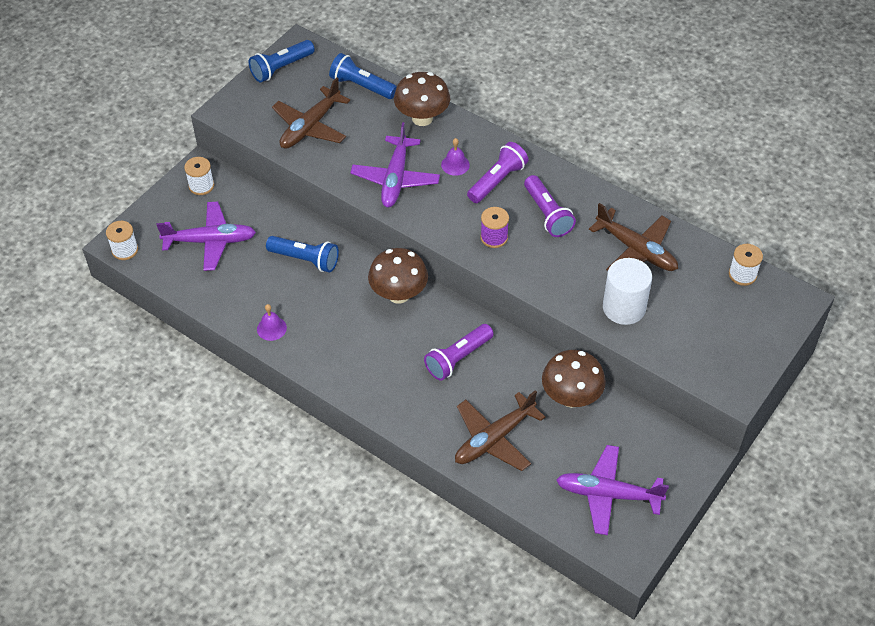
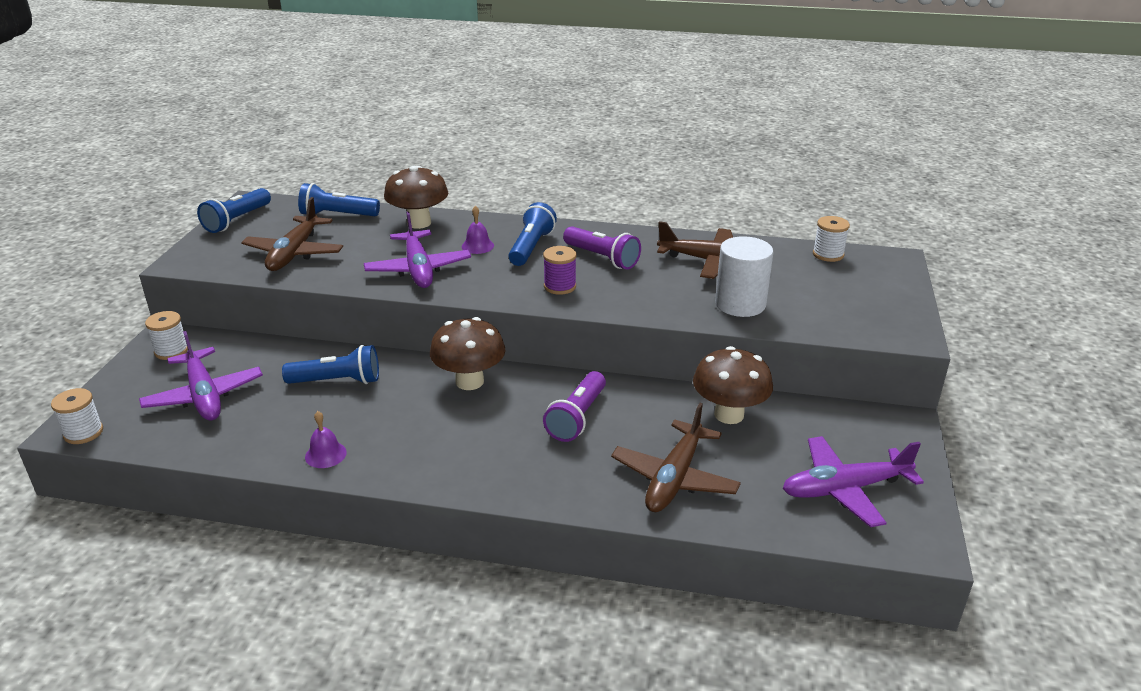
camera: 25 degrees left, 20 degrees down
(210, 241) = (204, 395): purple plane -> purple plane turned 90 degrees clockwise
(497, 181) = (531, 247): purple flashlight -> blue flashlight

